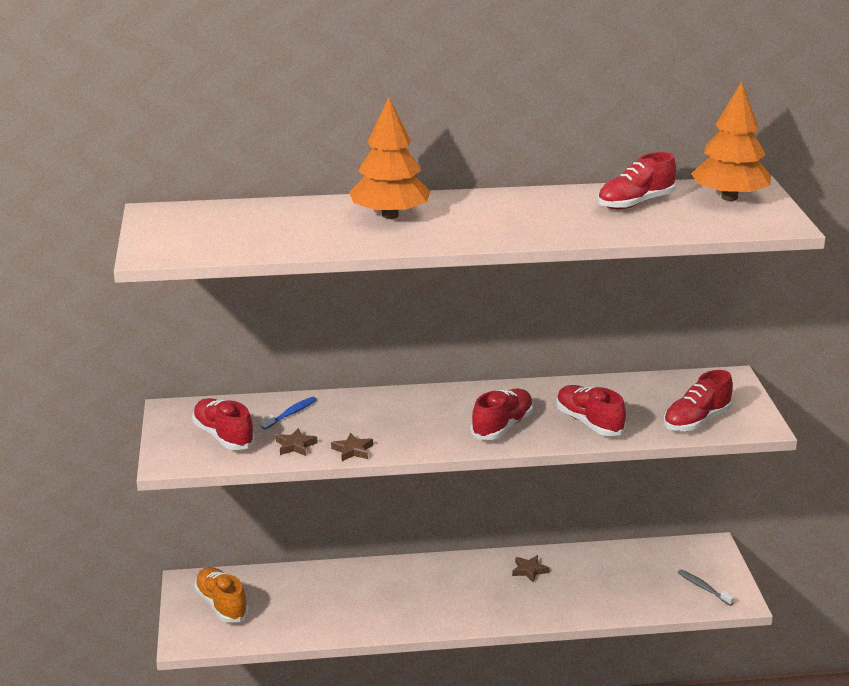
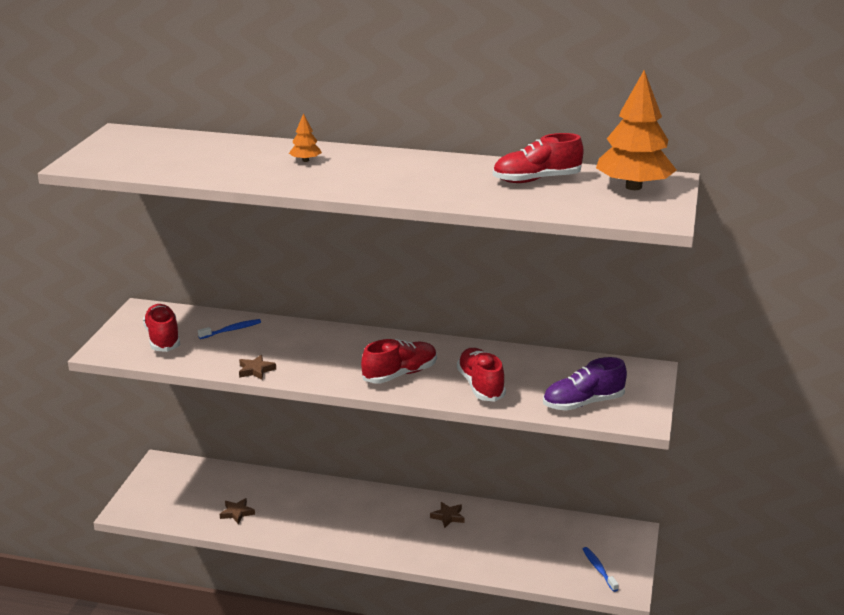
camera: 20 degrees right, 0 degrees up
(221, 605) = (174, 488): orange shoe -> none
(295, 446) = (213, 357): brown star -> brown star (237, 513)
(390, 215) = (305, 160): orange tree -> orange tree, size x0.44
(696, 421) = (583, 403): red shoe -> purple shoe
(703, 588) = (598, 569): grey toothbrush -> blue toothbrush

